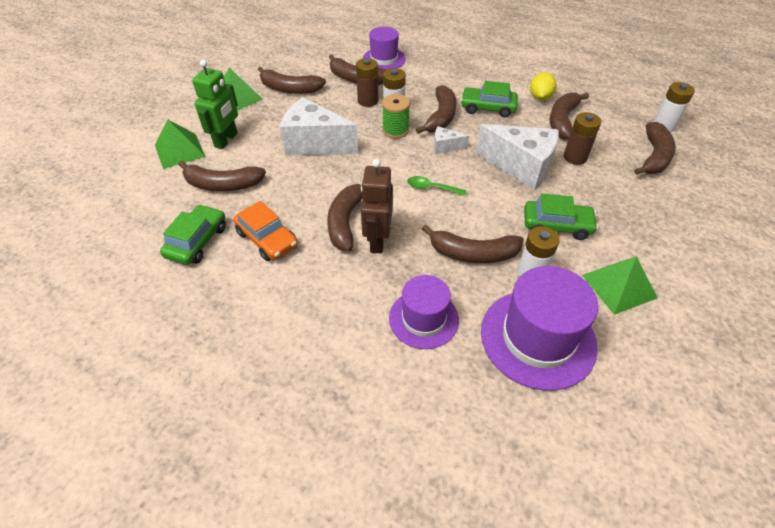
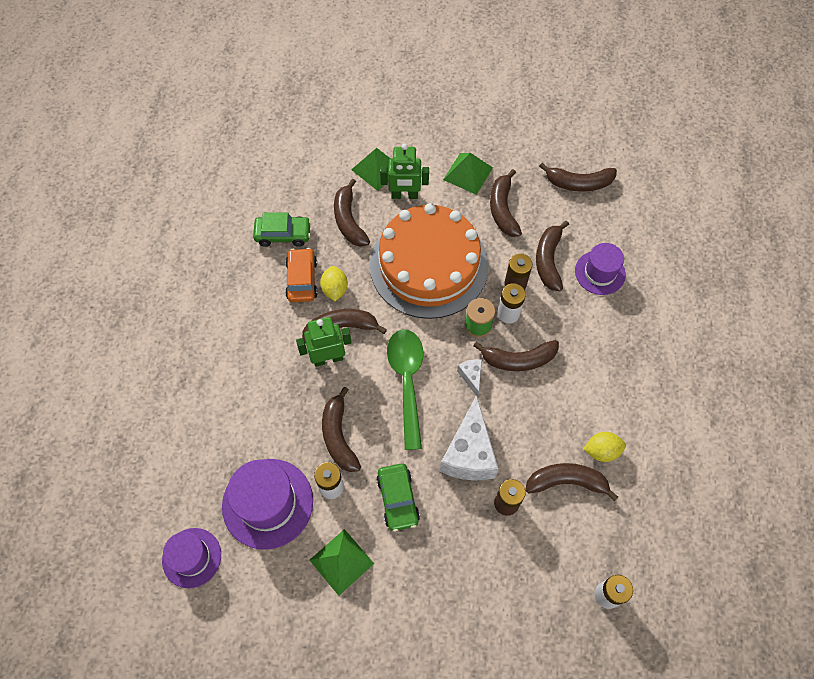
camera: 70 degrees right, 15 degrees up
(267, 239) = (302, 279): orange car -> orange car turned 150 degrees clockwise
(297, 215) = (335, 289): none -> yellow lemon
(314, 144) = (429, 265): white cheese -> orange cake
(377, 240) = (328, 358): brown robot -> green robot
(423, 319) = (261, 416): purple hat -> purple hat (192, 557)
(431, 188) = (407, 381): green spoon -> green spoon, size x2.21
(488, 108) = (556, 401): green car -> none
(654, 157) = (542, 586): brown banana -> brown banana (578, 183)

